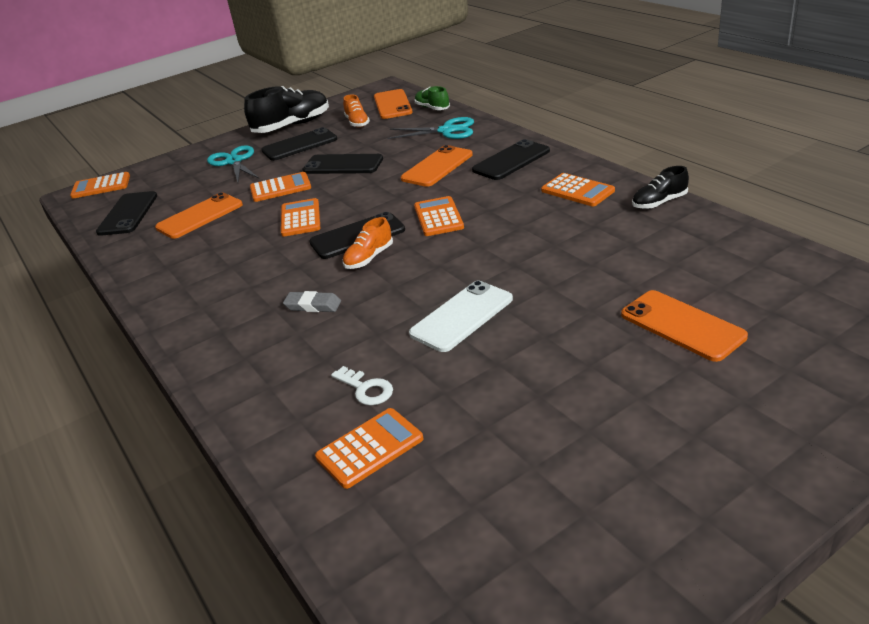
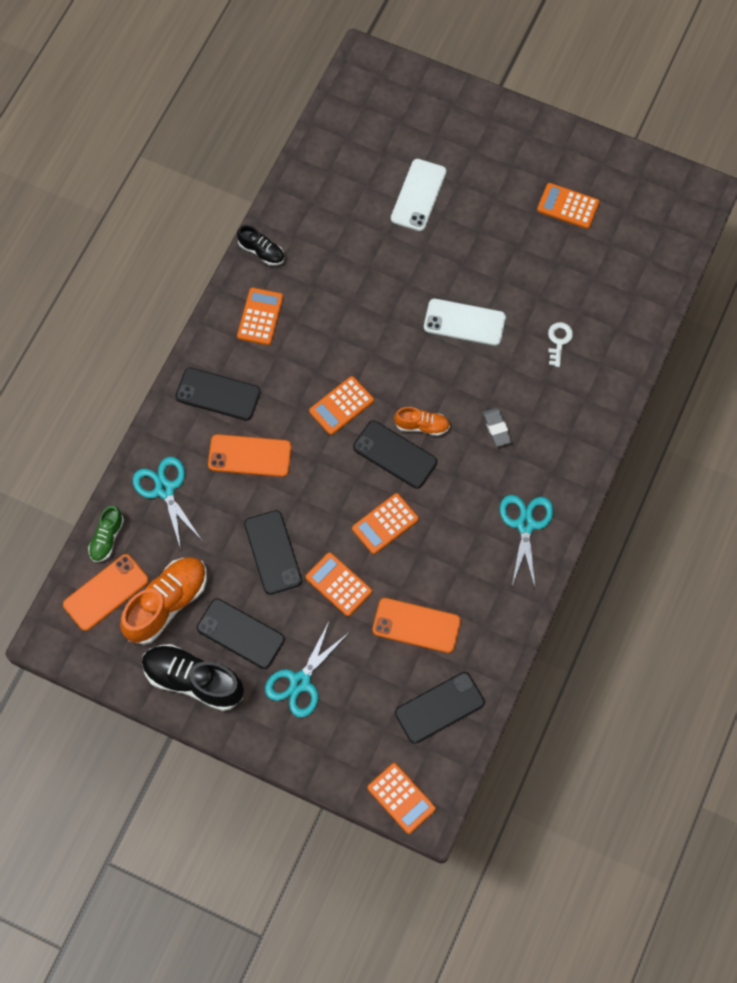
camera: 125 degrees left, 35 degrees up
(197, 297) = (525, 524): none -> turquoise scissors
(357, 123) = (167, 604): orange shoe -> orange shoe, size x1.85
(370, 448) = (601, 311): orange calculator -> orange calculator (568, 206)
(682, 325) = (418, 195): orange phone -> white phone

